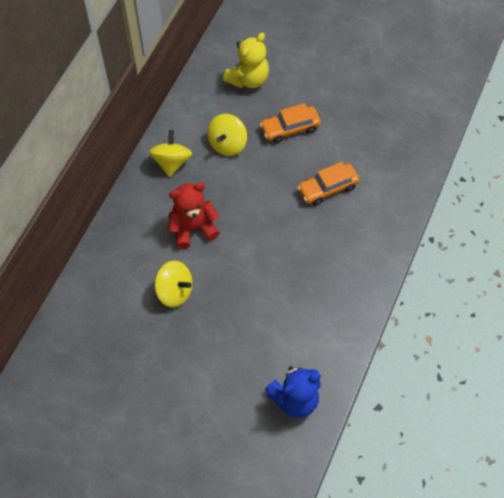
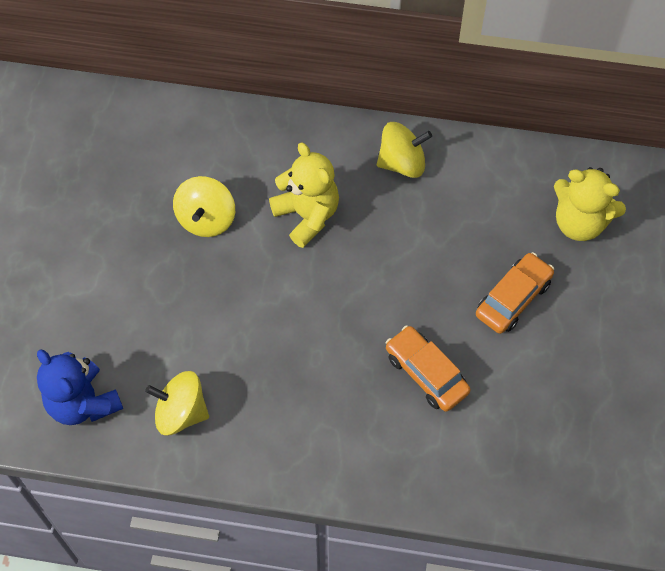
camera: 75 degrees right, 0 degrees up
(193, 228) = (307, 215): red teddy bear -> yellow teddy bear
(227, 144) = (456, 223): yellow spinning top -> yellow spinning top (181, 412)
(290, 128) = (513, 298): orange car -> orange car turned 75 degrees clockwise

